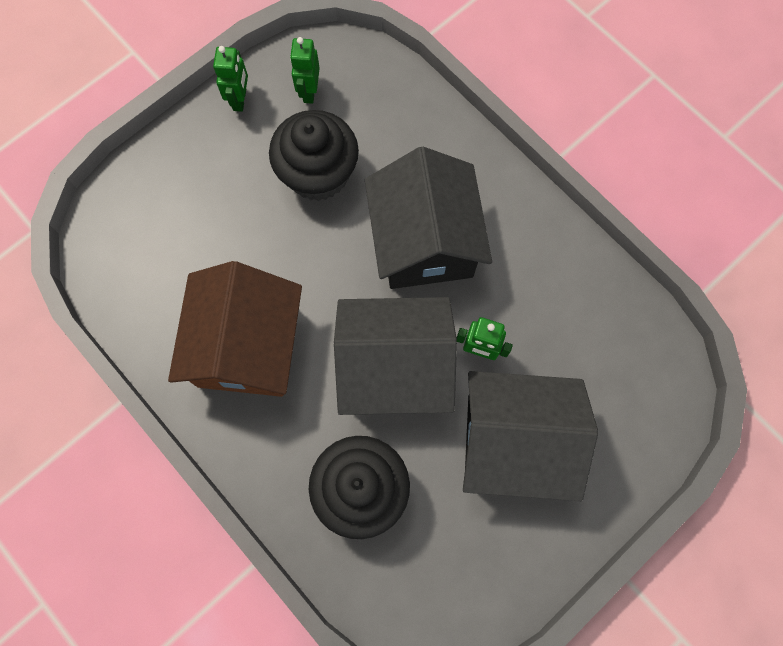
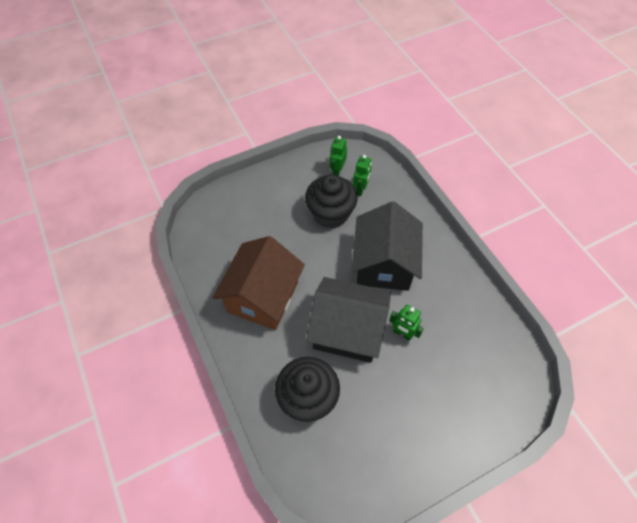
camera: 15 degrees right, 15 degrees down
(240, 99) = (297, 167): green robot -> green robot (360, 189)
(514, 441) = (412, 394): black house -> none

